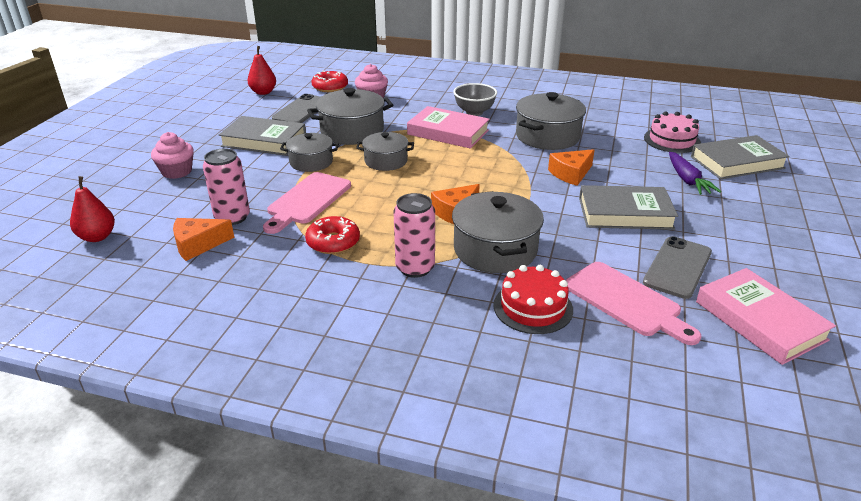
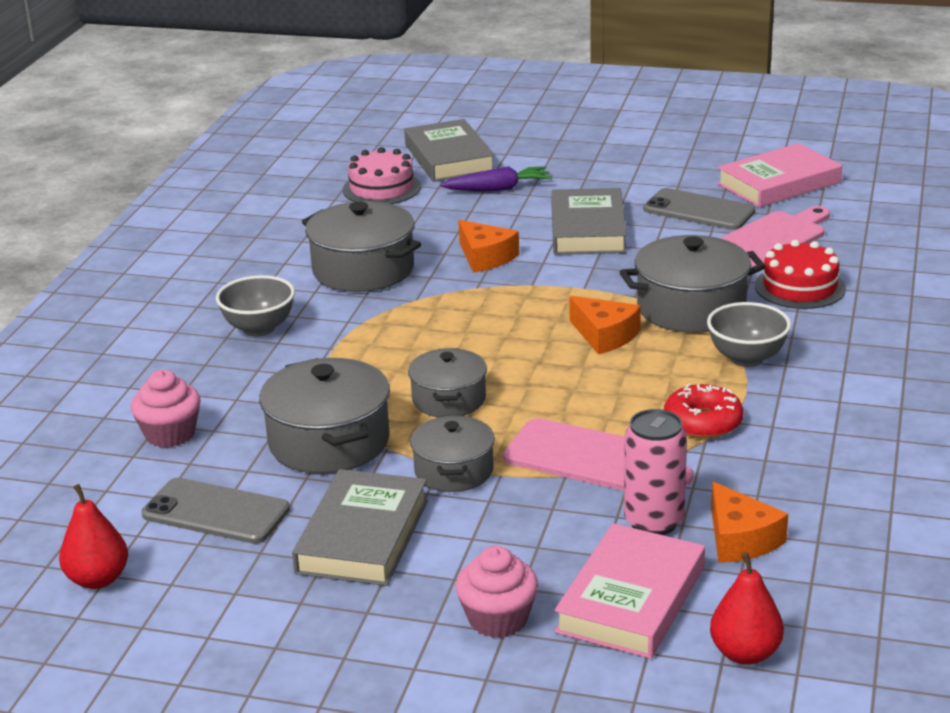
camera: 90 degrees left, 5 degrees down
(330, 87) = (93, 491): red donut -> none
(415, 268) = (747, 358): pink can -> grey bowl
(448, 132) = (341, 350): pink book -> pink book (631, 600)

